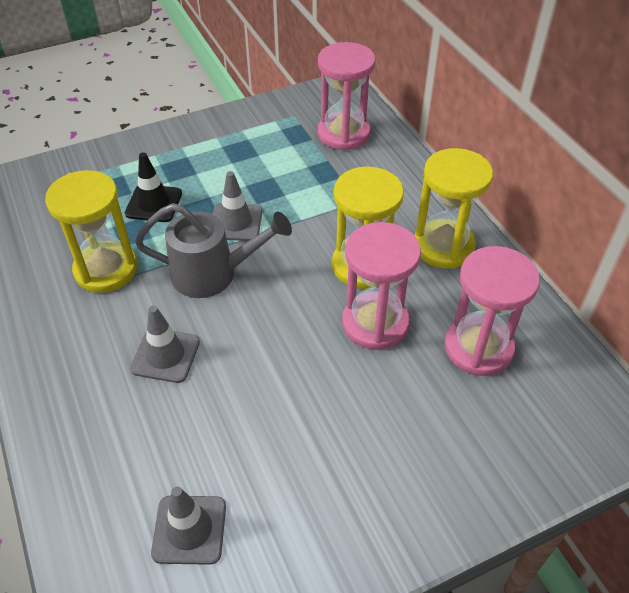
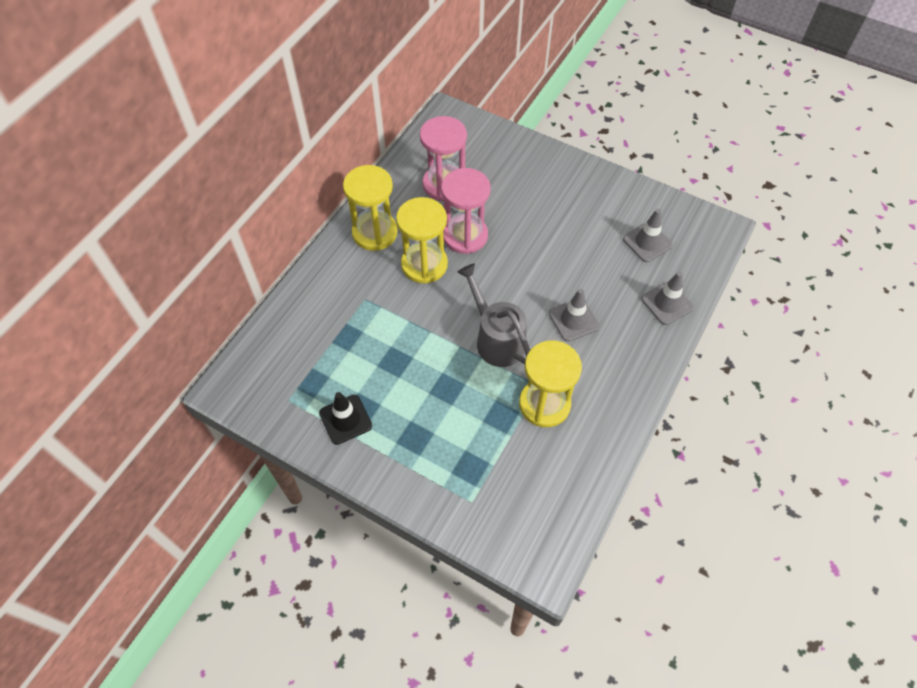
camera: 125 degrees left, 10 degrees up
(154, 203) = (463, 424): black traffic cone -> black traffic cone (345, 419)
(236, 222) = (441, 358): grey traffic cone -> grey traffic cone (667, 303)
(343, 134) = (290, 350): pink hourglass -> none

